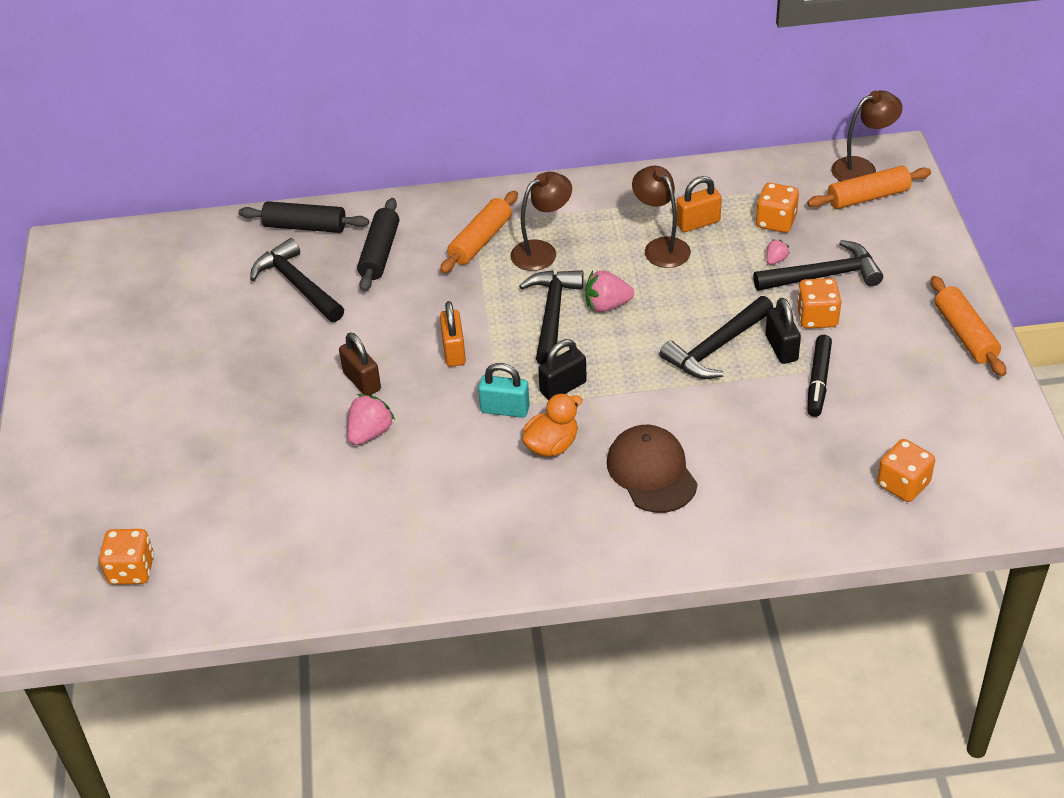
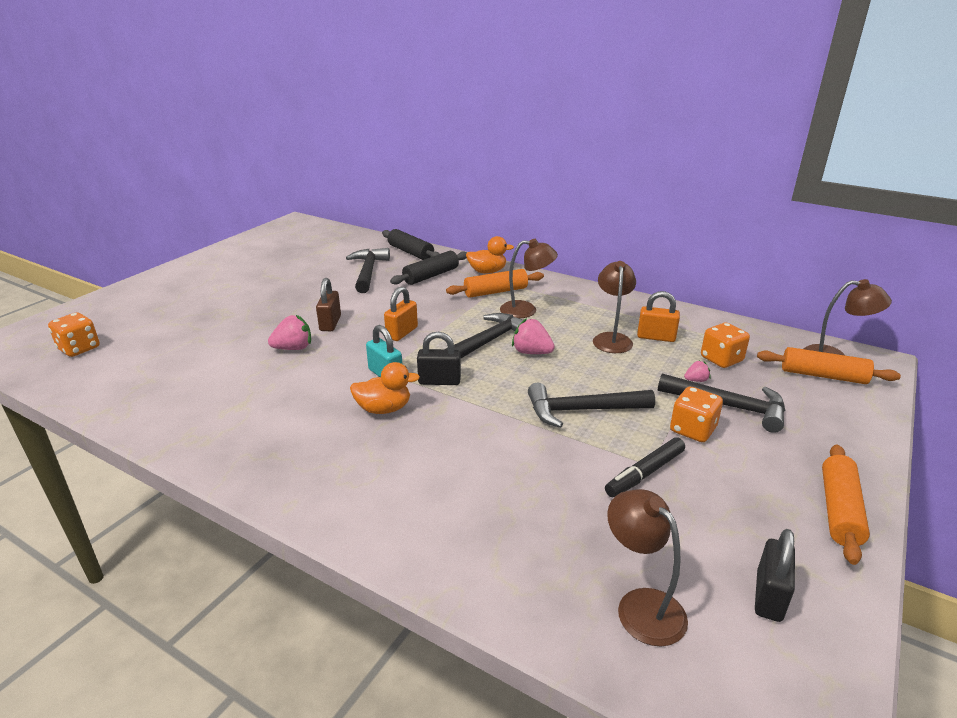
camera: 35 degrees right, 15 degrees down
(435, 213) = (487, 271): none -> orange duck
(651, 472) = (427, 463): brown cap -> none
(781, 348) = (637, 435): black padlock -> black padlock (769, 596)
(903, 484) = (641, 605): orange dice -> brown lamp

